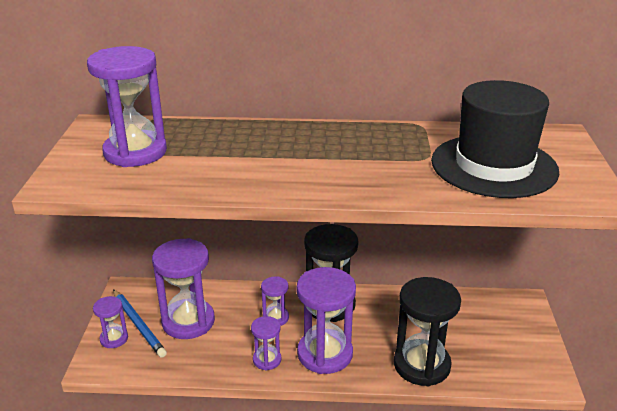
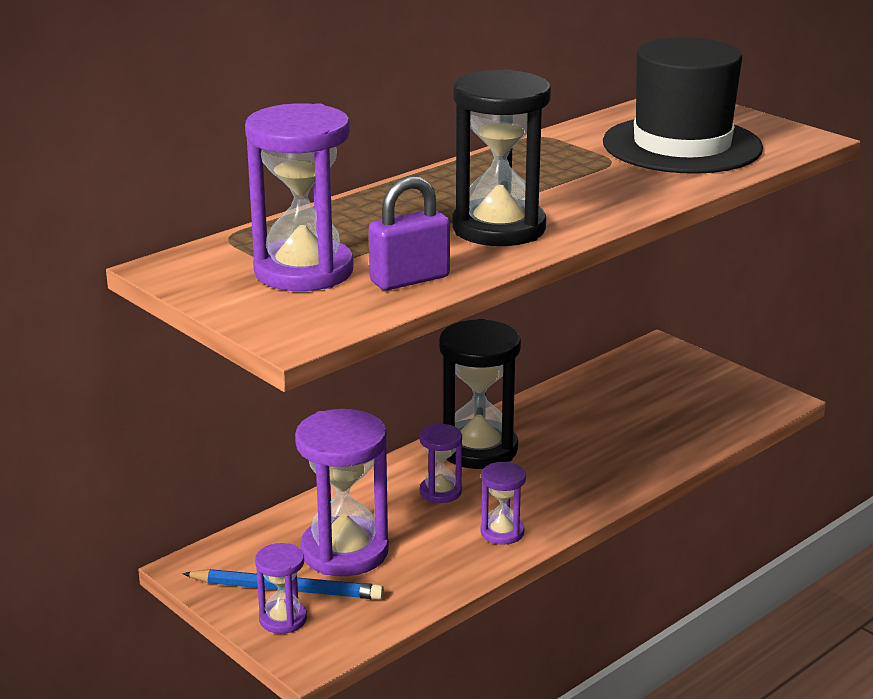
camera: 45 degrees left, 5 degrees down
(164, 180) = (409, 279): none -> purple padlock
(325, 354) = (551, 493): purple hourglass -> none
(422, 365) = (657, 450): black hourglass -> black hourglass (499, 228)

